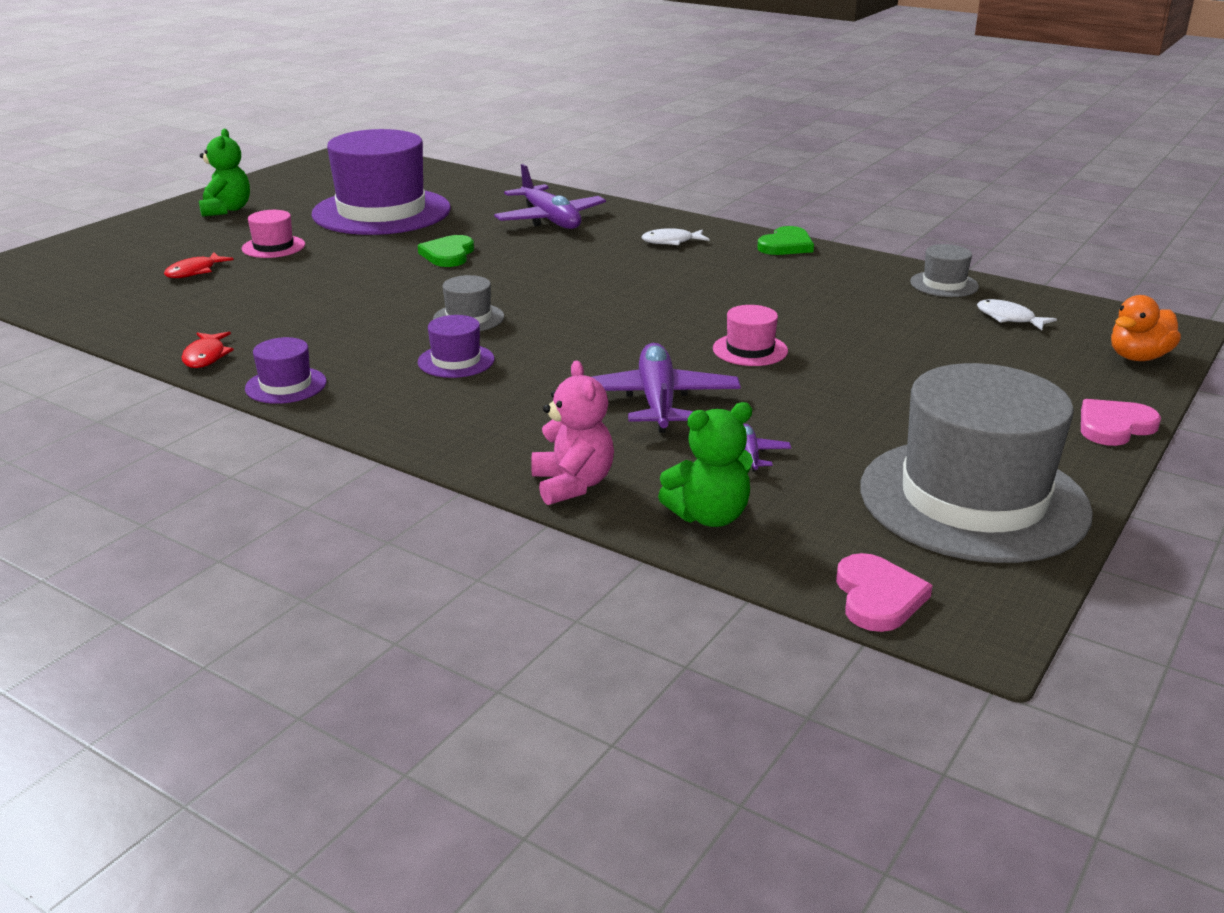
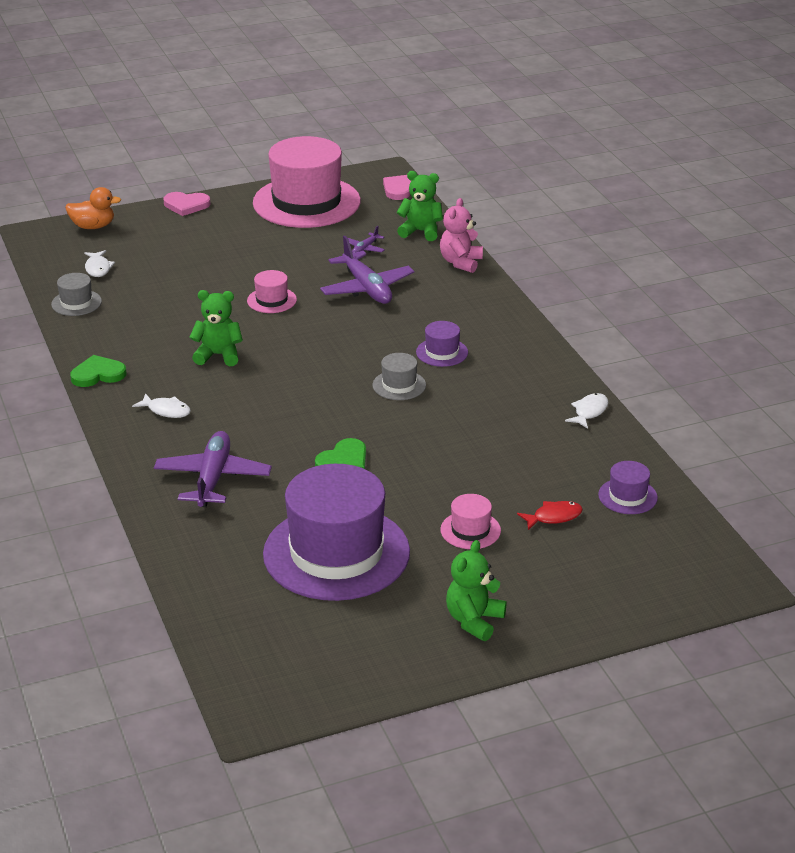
camera: 145 degrees left, 5 degrees up
(206, 356) = (589, 412): red fish -> white fish
(286, 385) = (554, 369): purple hat -> purple hat (627, 496)
(657, 401) = (366, 288): purple plane -> purple plane turned 60 degrees counterclockwise
(705, 288) = (218, 355): none -> green teddy bear
(973, 499) = (306, 202): grey hat -> pink hat

